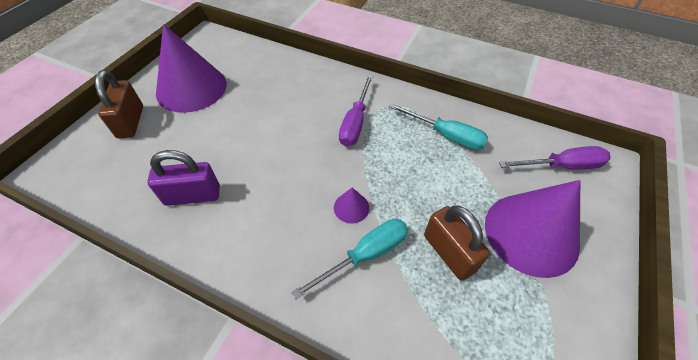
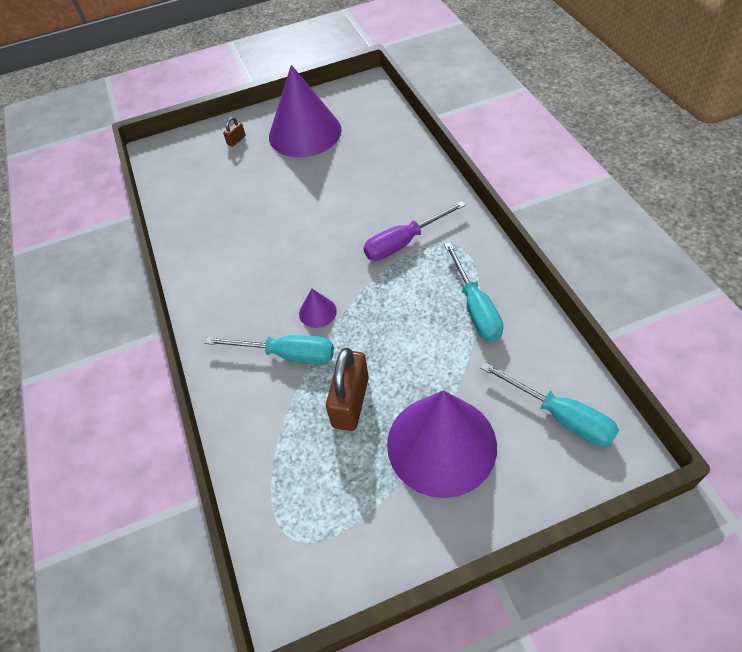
camera: 50 degrees right, 0 degrees up
(131, 122) = (236, 140): brown padlock -> brown padlock, size x0.45
(192, 195) = (221, 226): purple padlock -> none
(561, 166) = (560, 416): purple screwdriver -> turquoise screwdriver

